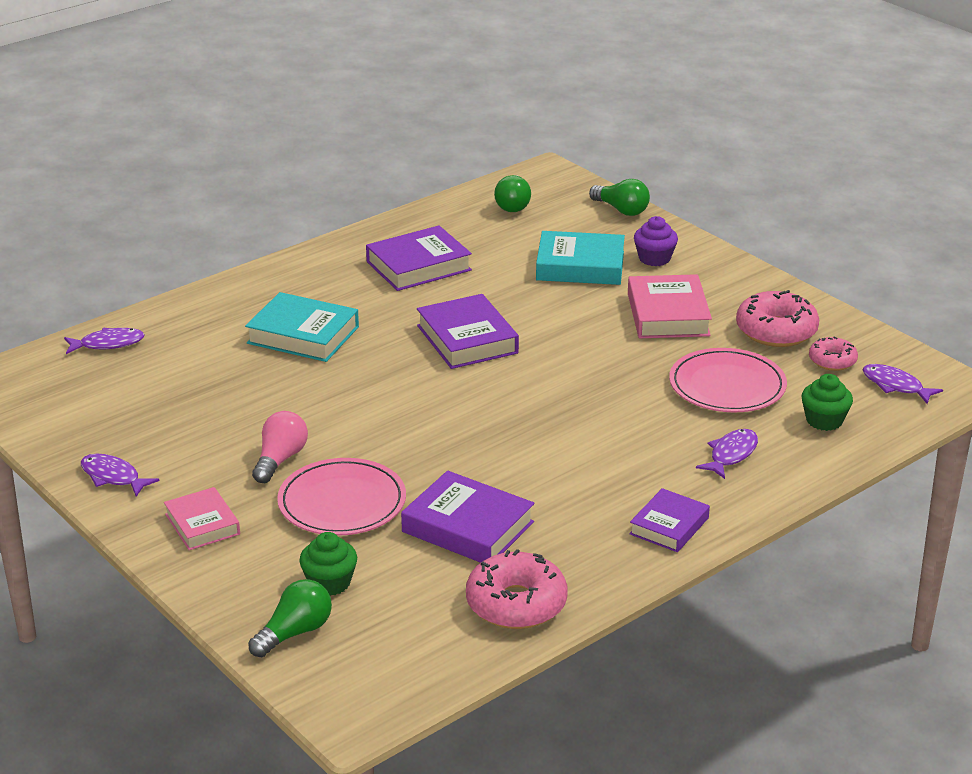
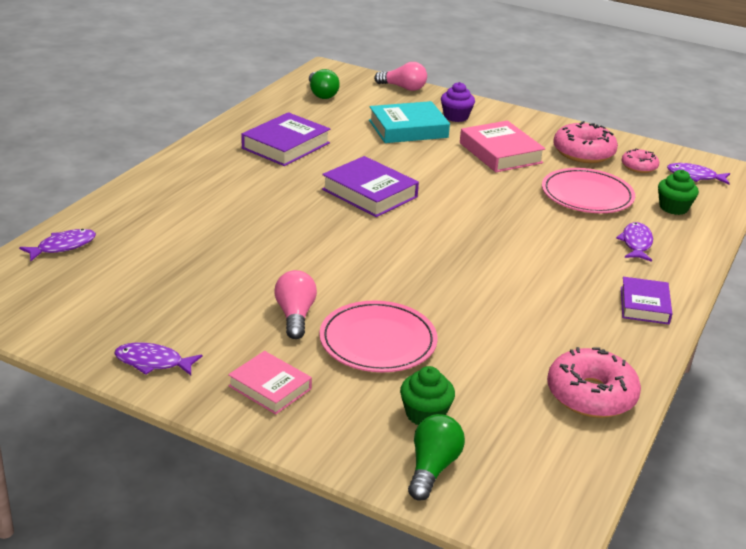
camera: 25 degrees left, 0 degrees up
(303, 335) = (234, 211): turquoise book -> none
(468, 527) = (497, 339): purple book -> none
(621, 210) = (403, 88): green light bulb -> pink light bulb

